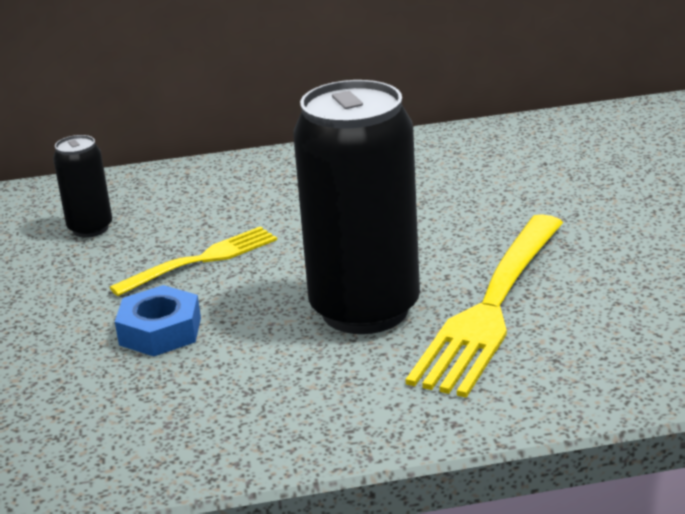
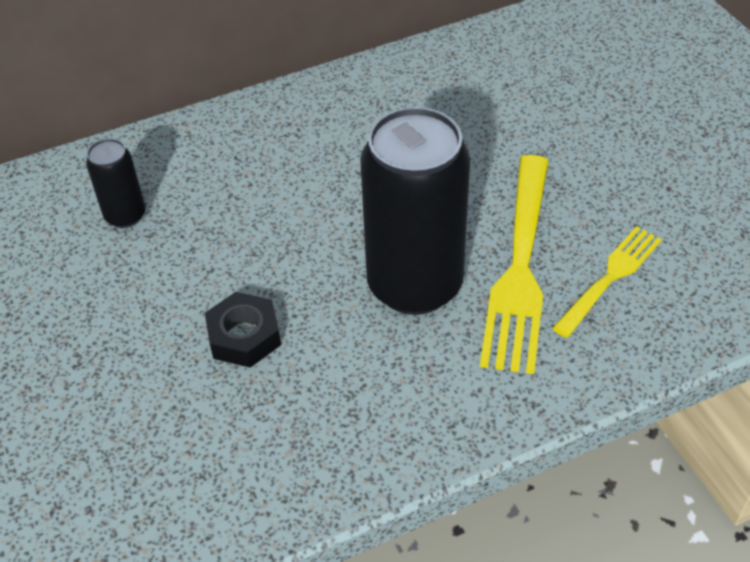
camera: 15 degrees left, 20 degrees up
(160, 331) = (244, 336): blue nut -> black nut
(201, 260) = (247, 243): yellow fork -> yellow fork (610, 278)

